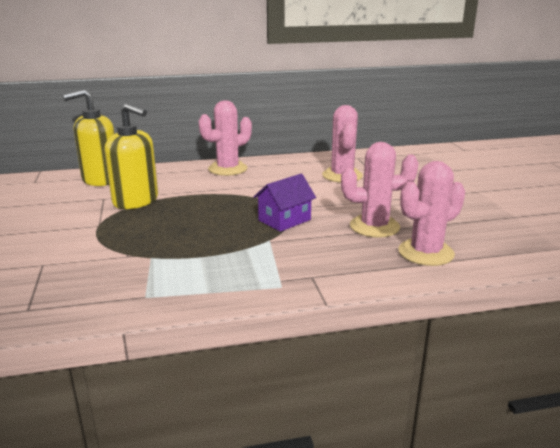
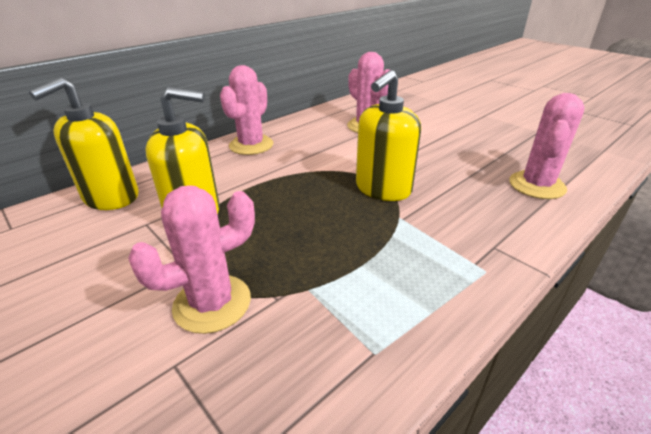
camera: 30 degrees left, 10 degrees up
(284, 220) = (383, 189): purple house -> yellow soap dispenser
(374, 226) = (464, 171): pink cactus -> pink cactus (212, 303)

